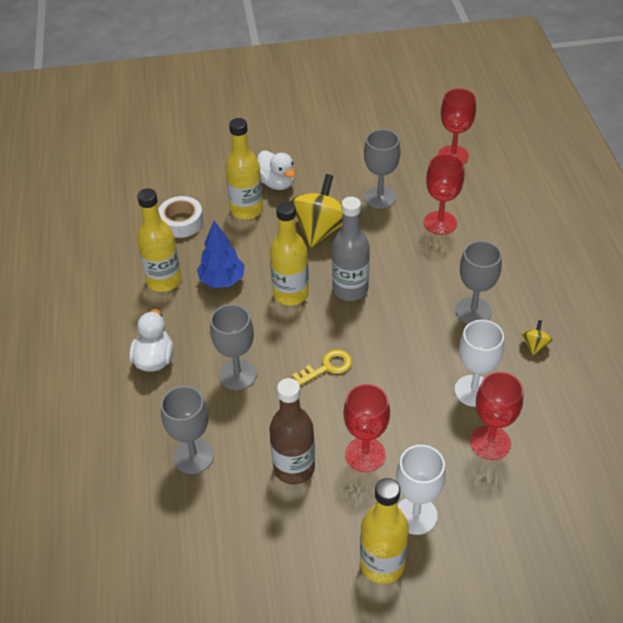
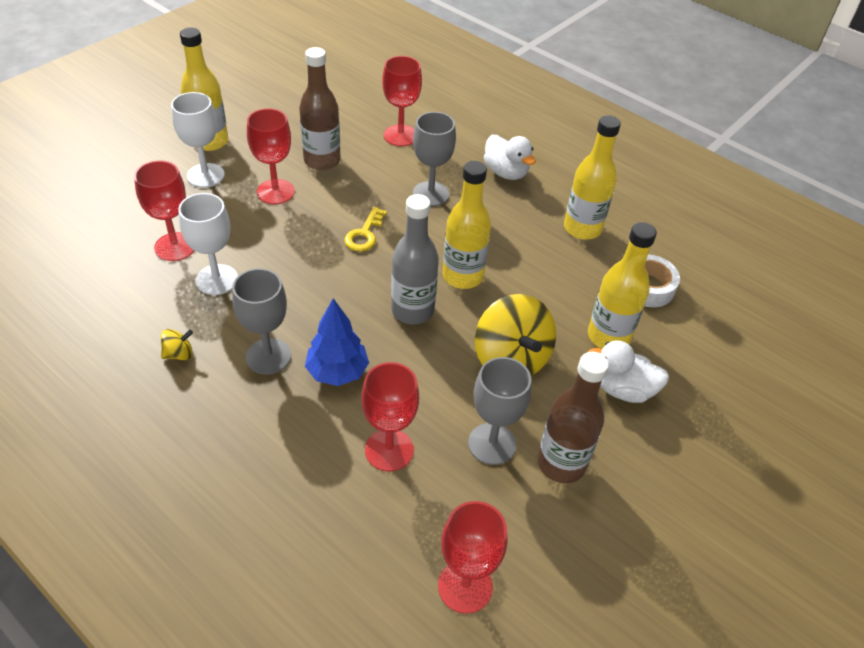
camera: 135 degrees right, 0 degrees up
(193, 456) = (400, 135): grey goblet -> red goblet
(222, 280) = (536, 255): blue tree -> blue tree (337, 372)
(353, 172) = (561, 463): none -> brown bottle
(534, 345) = (179, 354): yellow spinning top -> yellow spinning top turned 90 degrees counterclockwise

